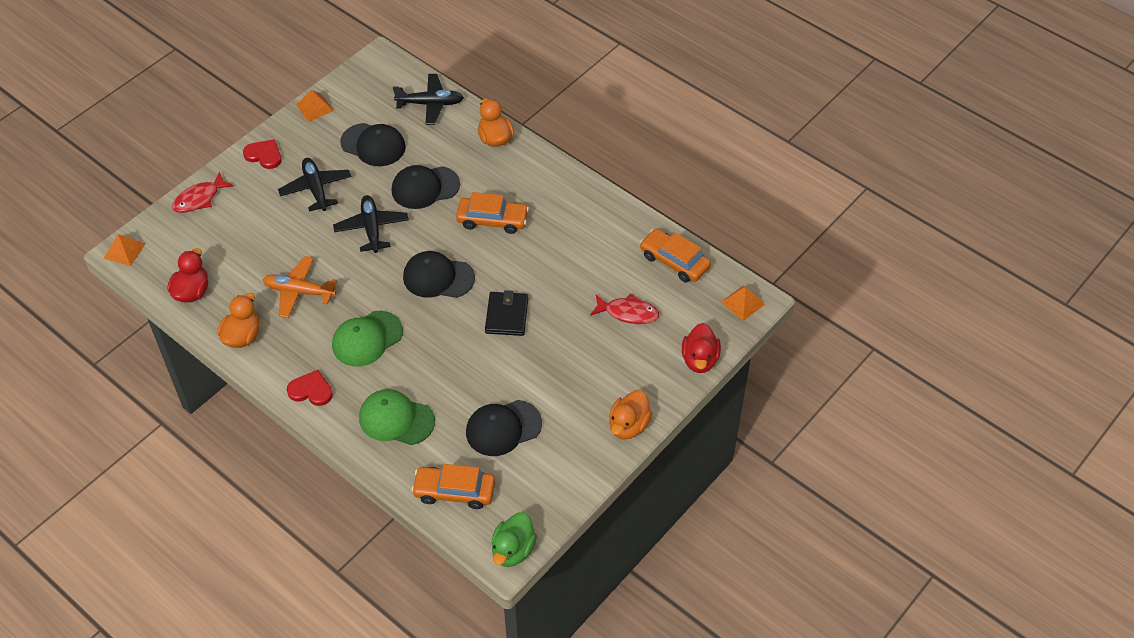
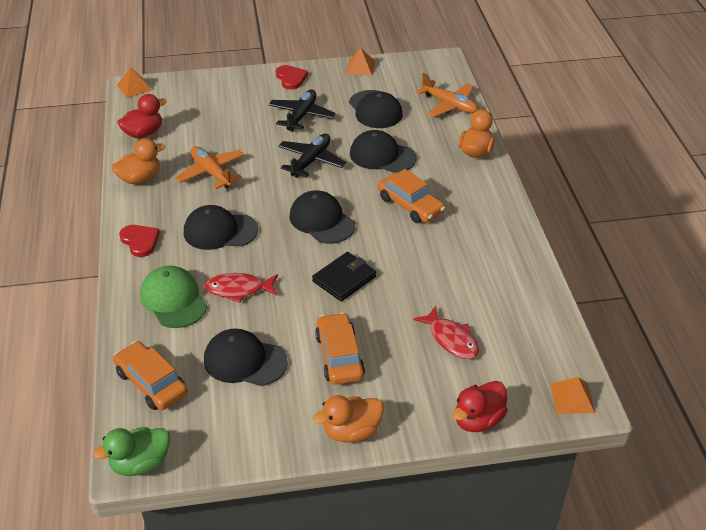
camera: 40 degrees right, 10 degrees down
(199, 199) = (217, 82): red fish -> red fish (238, 289)
(367, 339) = (220, 231): green cap -> black cap
(430, 104) = (449, 105): black plane -> orange plane
(674, 261) = (539, 324): orange car -> orange car (339, 356)

